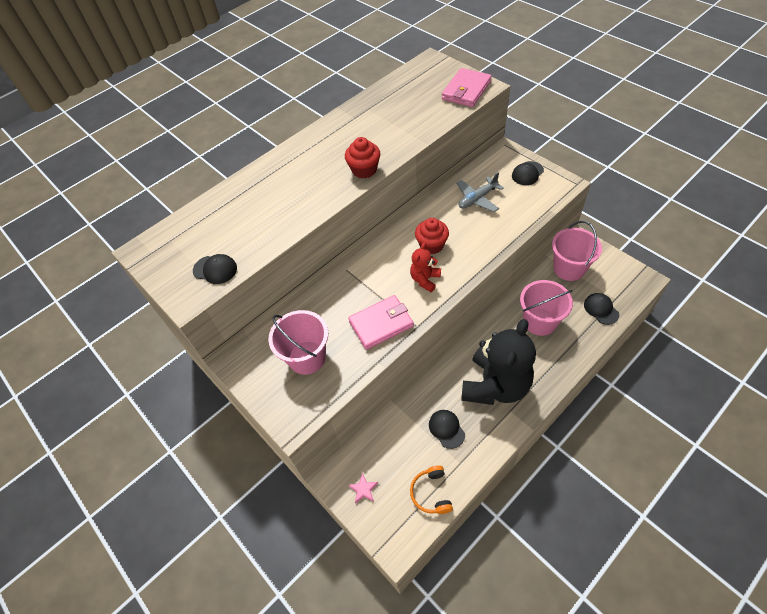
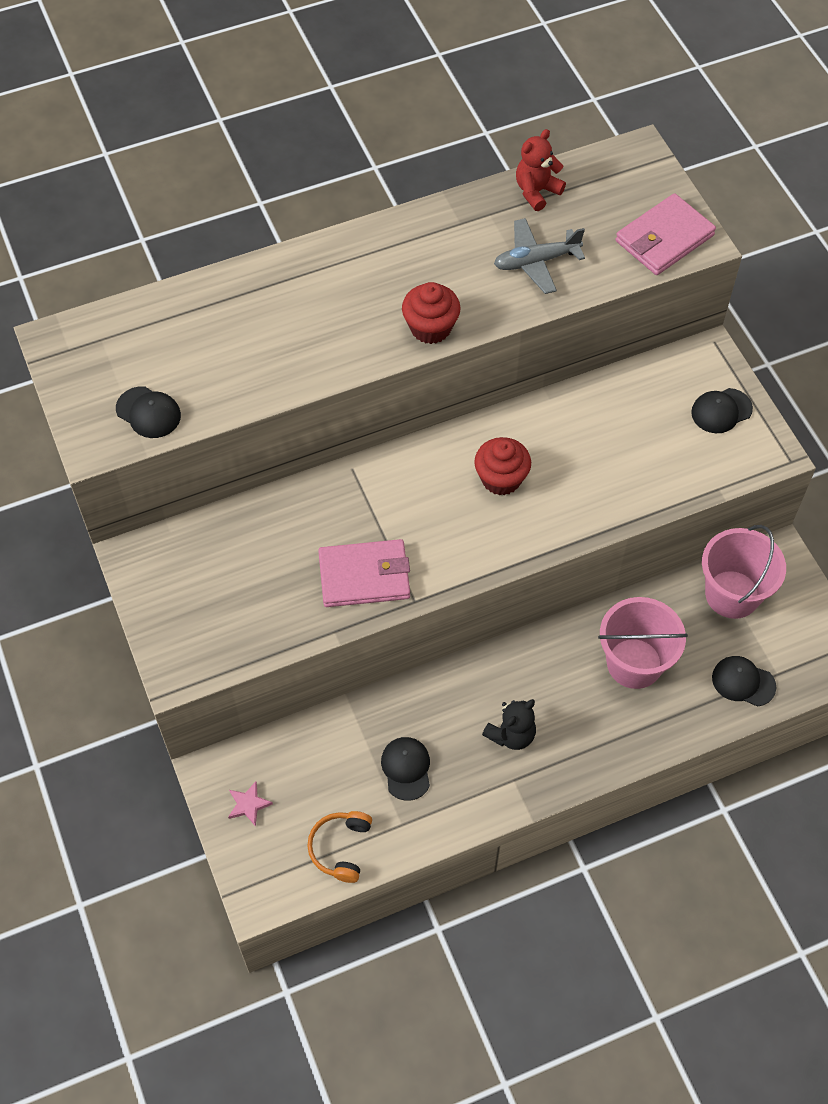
camera: 15 degrees right, 5 degrees up
(307, 357) = (236, 585): pink bucket -> none
(425, 279) = (462, 532): red teddy bear -> red teddy bear (536, 191)
(477, 199) = (614, 426): grey plane -> grey plane (536, 262)
(495, 385) = (511, 734): black teddy bear -> black teddy bear, size x0.45
(601, 309) = (743, 682): black cap -> black cap turned 60 degrees counterclockwise

